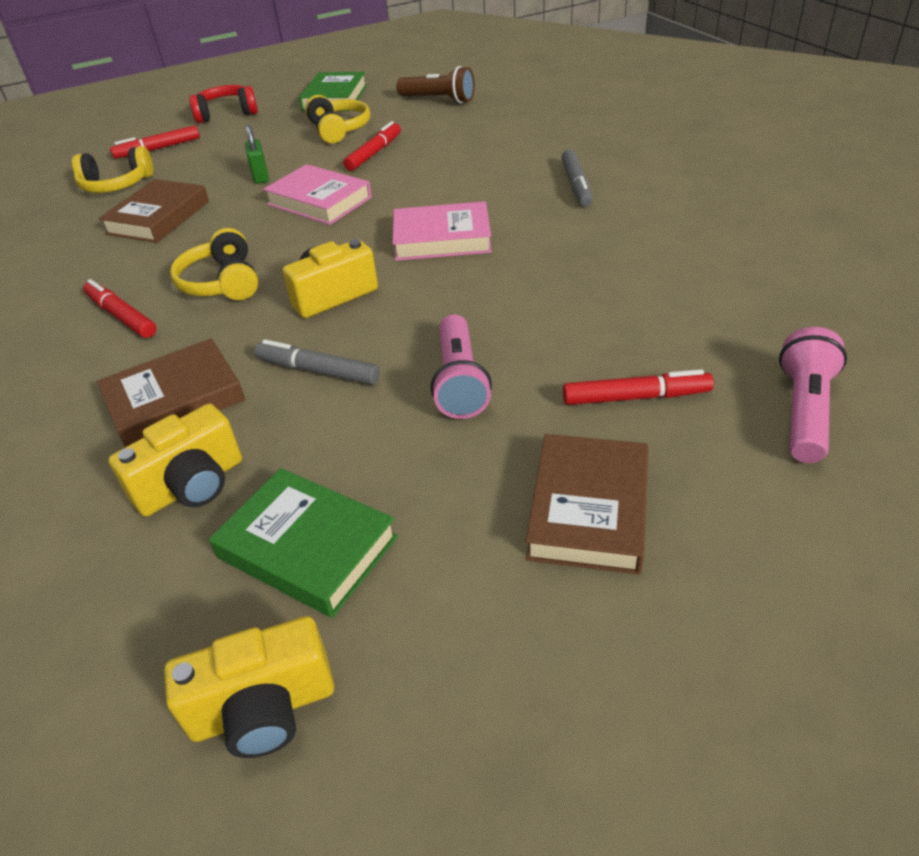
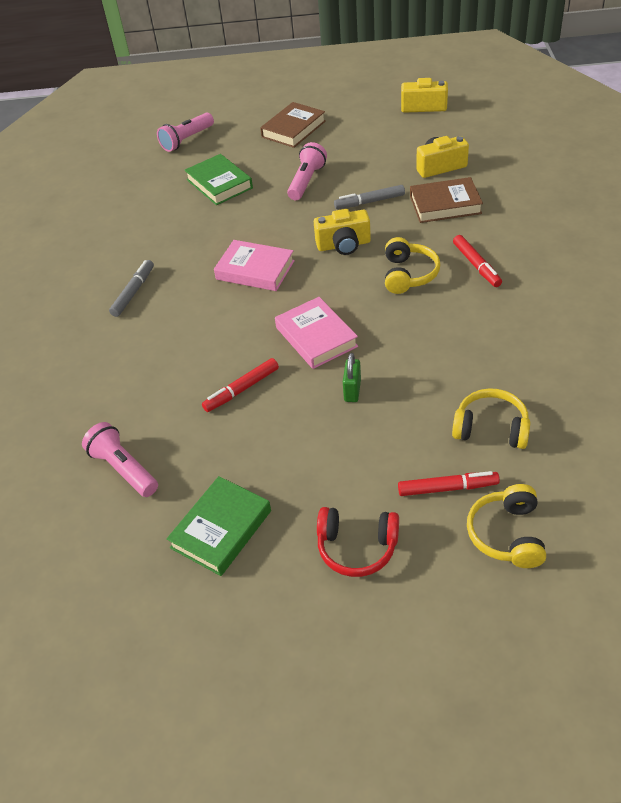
camera: 155 degrees left, 5 degrees up
(159, 217) = (450, 361): brown book -> none
(307, 547) = (398, 138): green book -> green book (219, 184)
(318, 371) = (369, 202): grey marker -> grey marker turned 120 degrees clockwise
(339, 130) = (251, 447): yellow headphones -> yellow headphones (507, 534)
(439, 100) = (123, 469): brown flashlight -> pink flashlight
(636, 397) = (240, 158): red marker -> none

